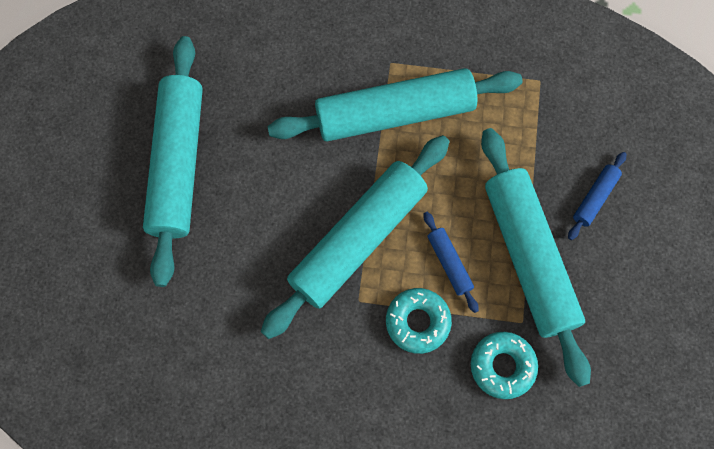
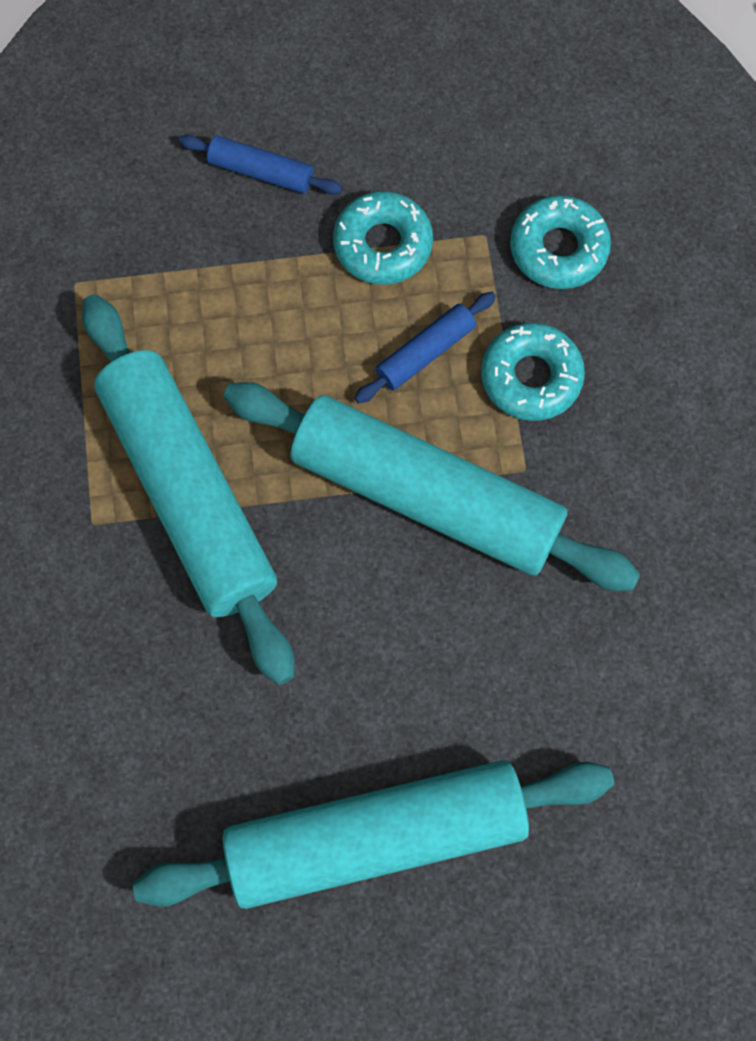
camera: 105 degrees left, 0 degrees up
(528, 257) = (383, 245): turquoise rolling pin -> turquoise donut

